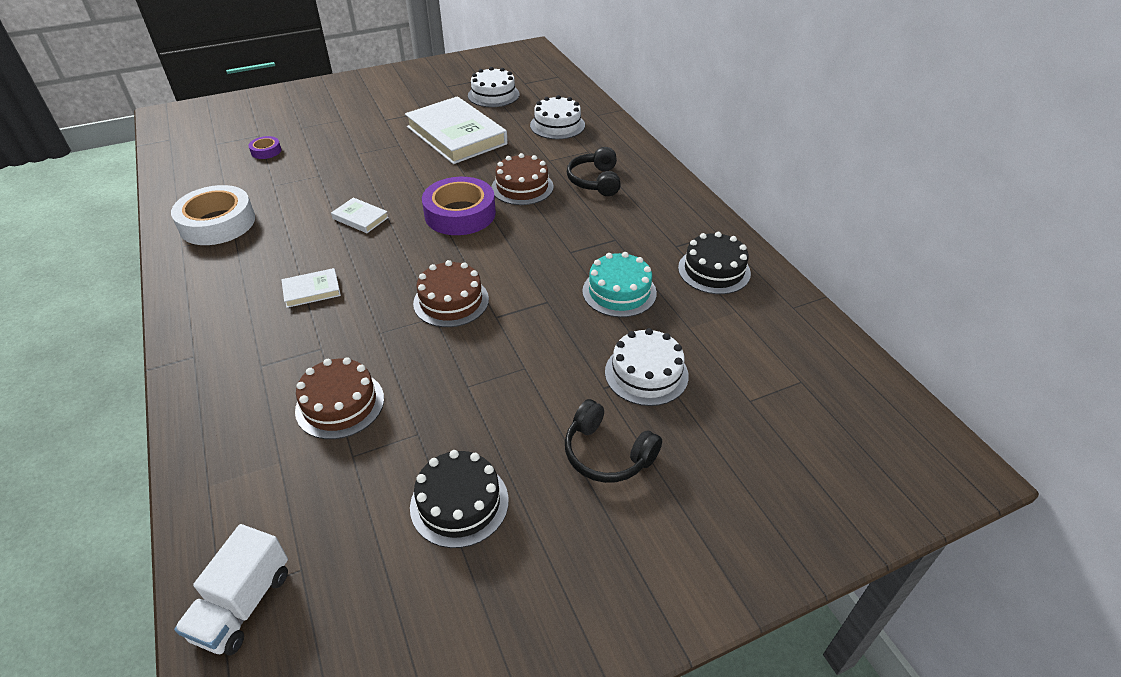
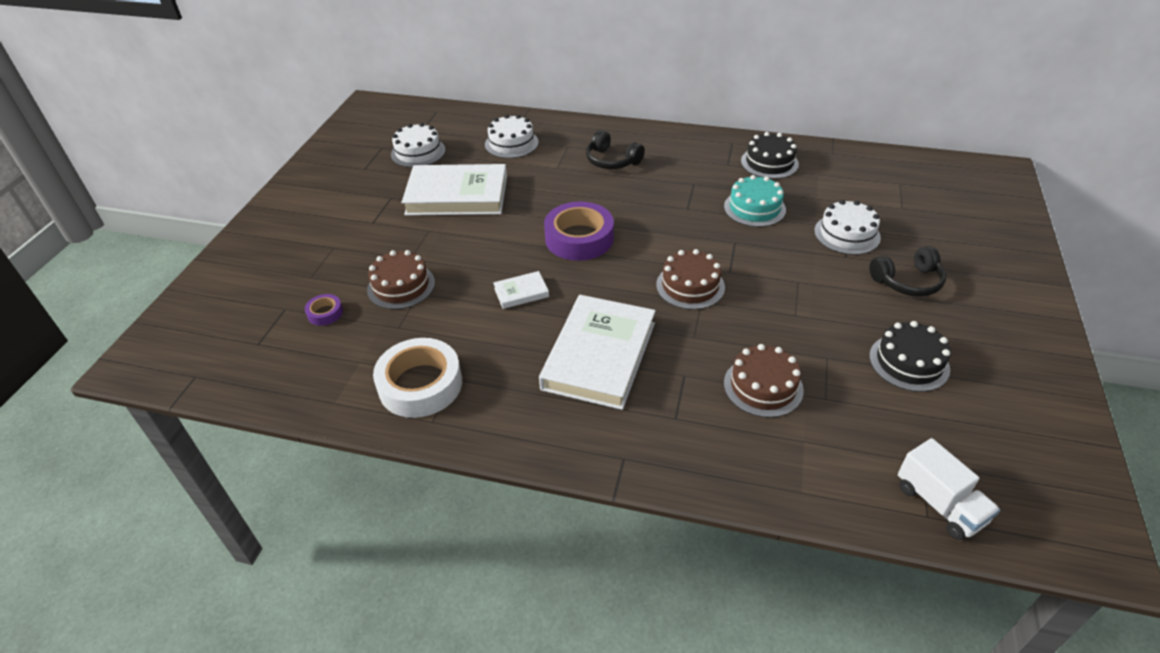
camera: 50 degrees left, 0 degrees up
(312, 290) = (599, 355): white book -> white book, size x2.29
(522, 187) = (579, 195): brown cake -> brown cake (401, 286)

